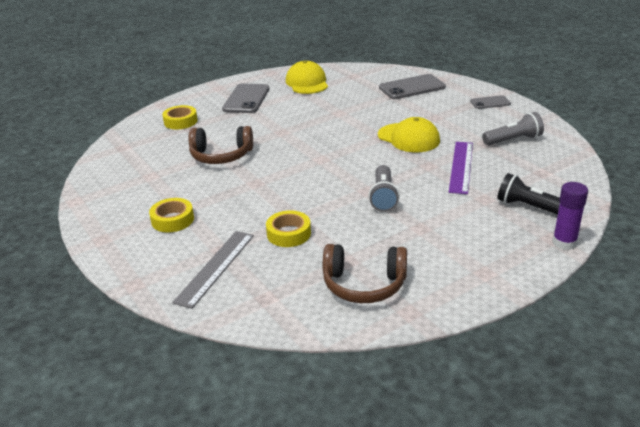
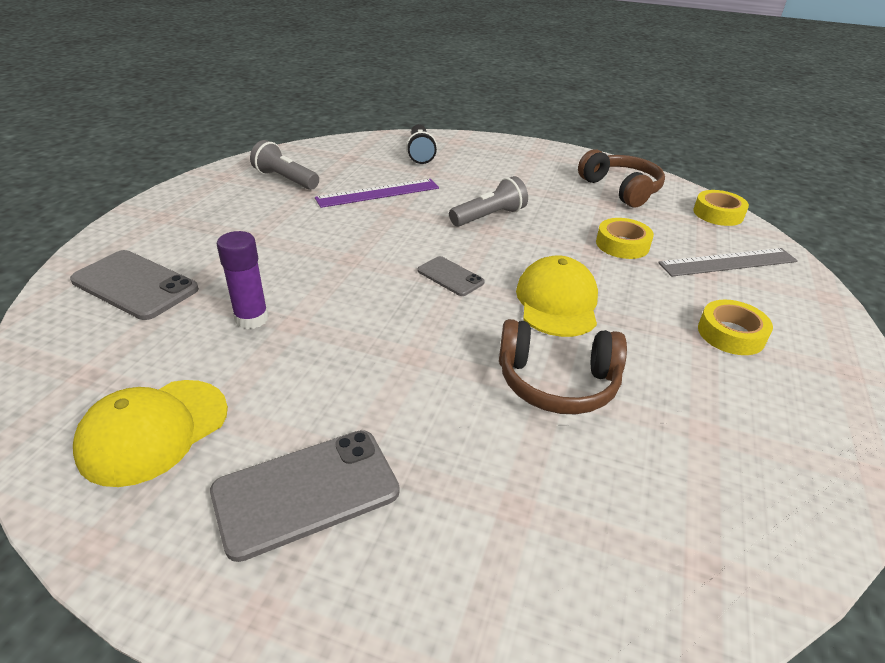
camera: 130 degrees left, 5 degrees up
(180, 121) = (509, 544): yellow tape -> yellow tape (718, 214)
(221, 156) = (557, 382): brown headphones -> brown headphones turned 135 degrees clockwise
(408, 138) = (335, 238): yellow cap -> yellow cap (557, 302)
(490, 103) = (174, 210): grey phone -> grey phone (450, 276)
(564, 243) = (457, 136): purple glue stick -> purple glue stick (251, 319)

